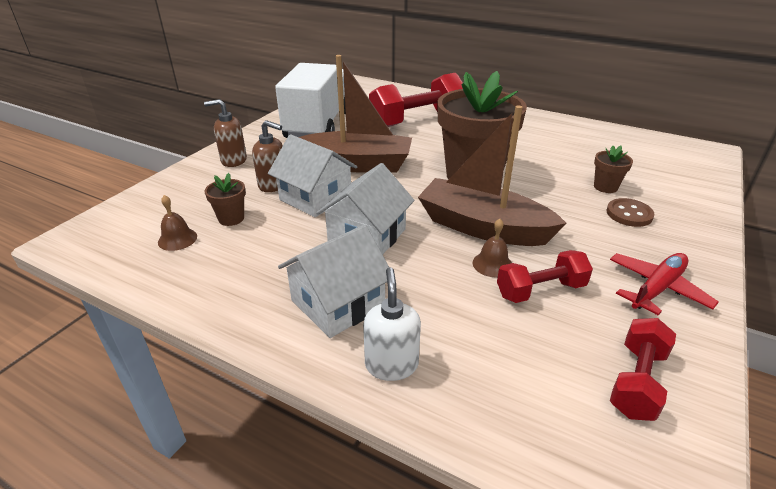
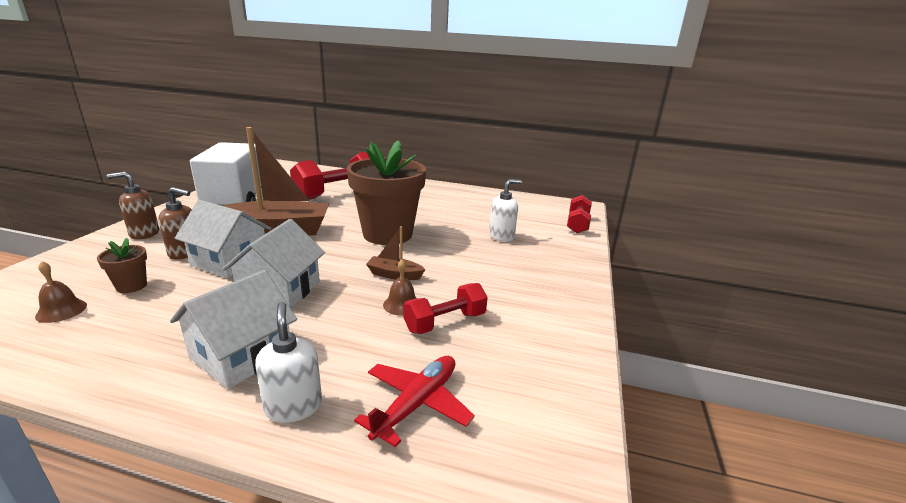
camera: 15 degrees left, 10 degrees down
(483, 227) = (394, 275): brown boat -> brown boat, size x0.45
(605, 187) = (501, 236): brown flower pot -> white soap dispenser
(629, 214) = (521, 255): brown button -> none
(637, 381) = (530, 389): red dumbbell -> red dumbbell (577, 224)
(657, 288) = (545, 311): red plane -> red plane (417, 404)

